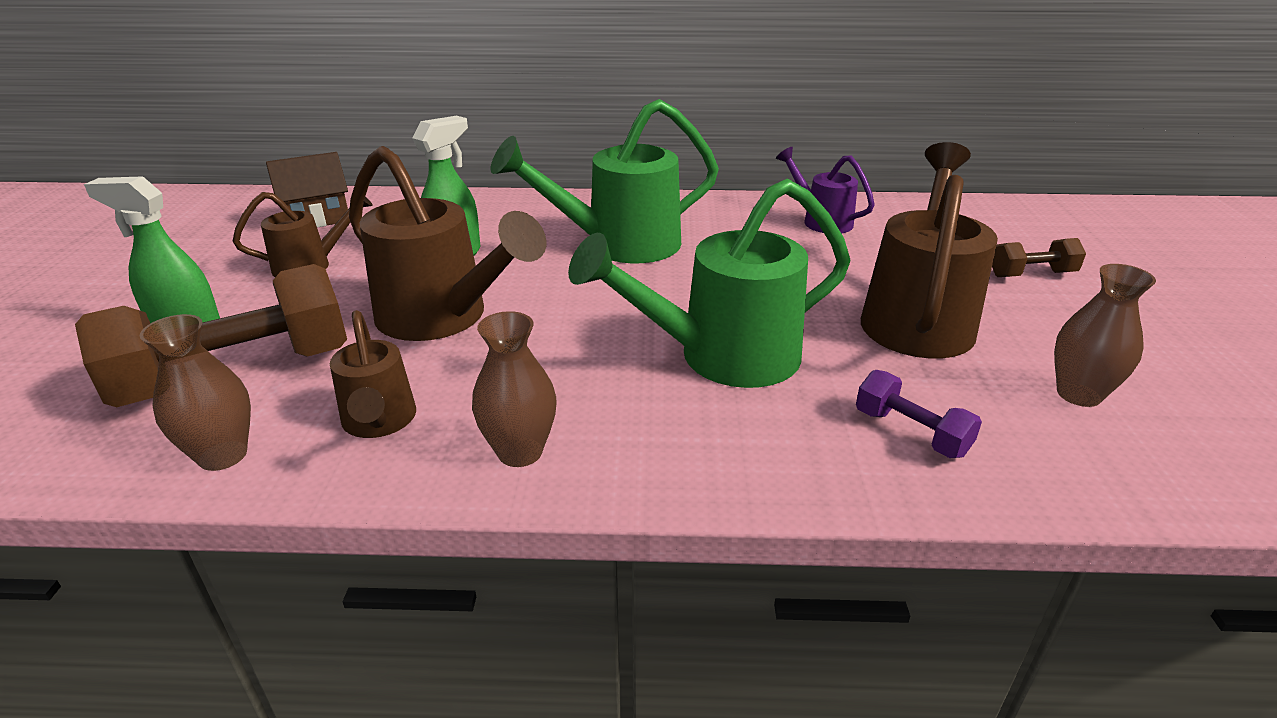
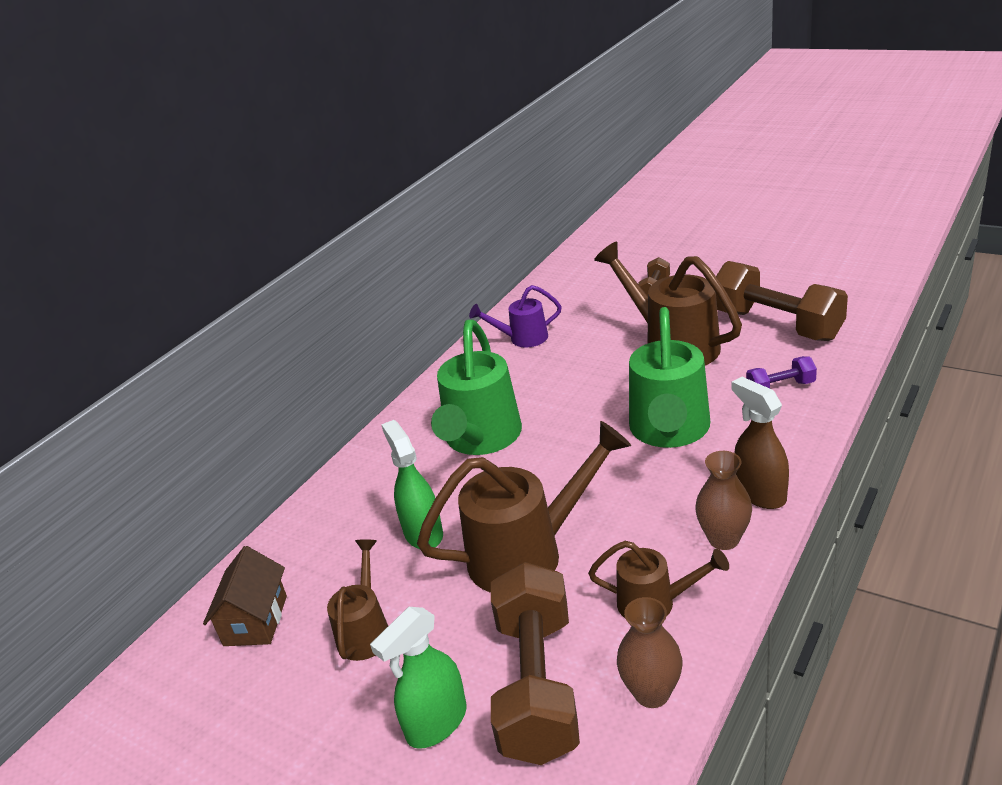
camera: 55 degrees left, 0 degrees up
(636, 464) = (760, 493): none -> brown spray bottle
(1078, 394) = (776, 325): brown vase -> brown dumbbell

